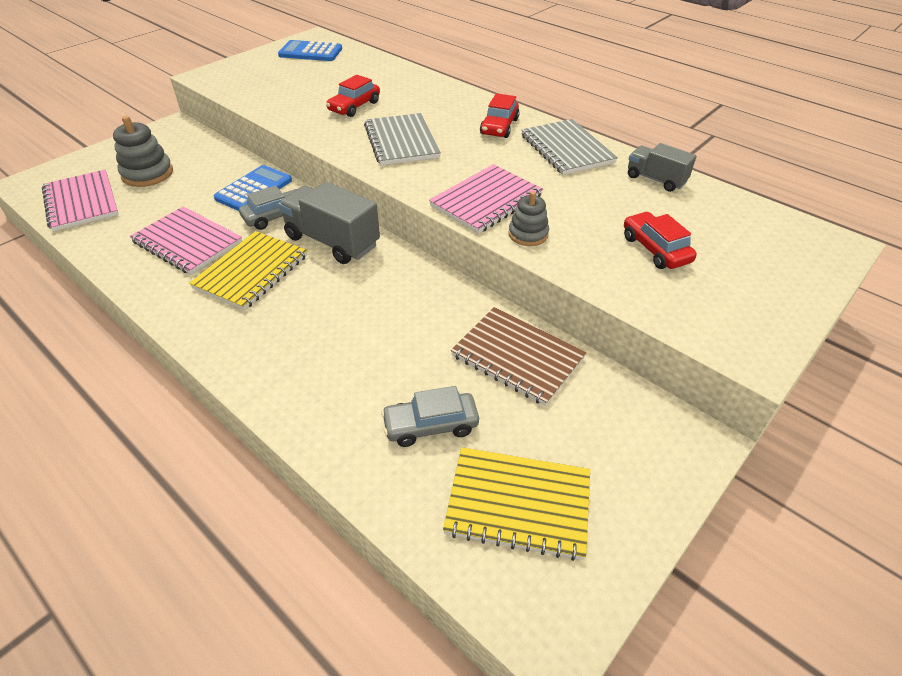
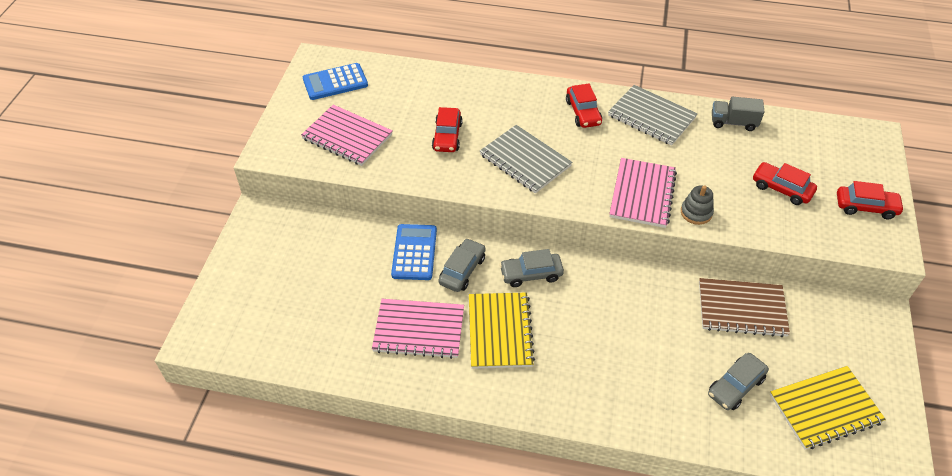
camera: 30 degrees left, 5 degrees up
(82, 202) = (276, 335): pink notebook -> pink notebook (347, 137)
(147, 174) = (300, 278): grey stacking toy -> none
(332, 241) = (531, 274): grey truck -> grey car
(754, 303) = (866, 207): none -> red car

